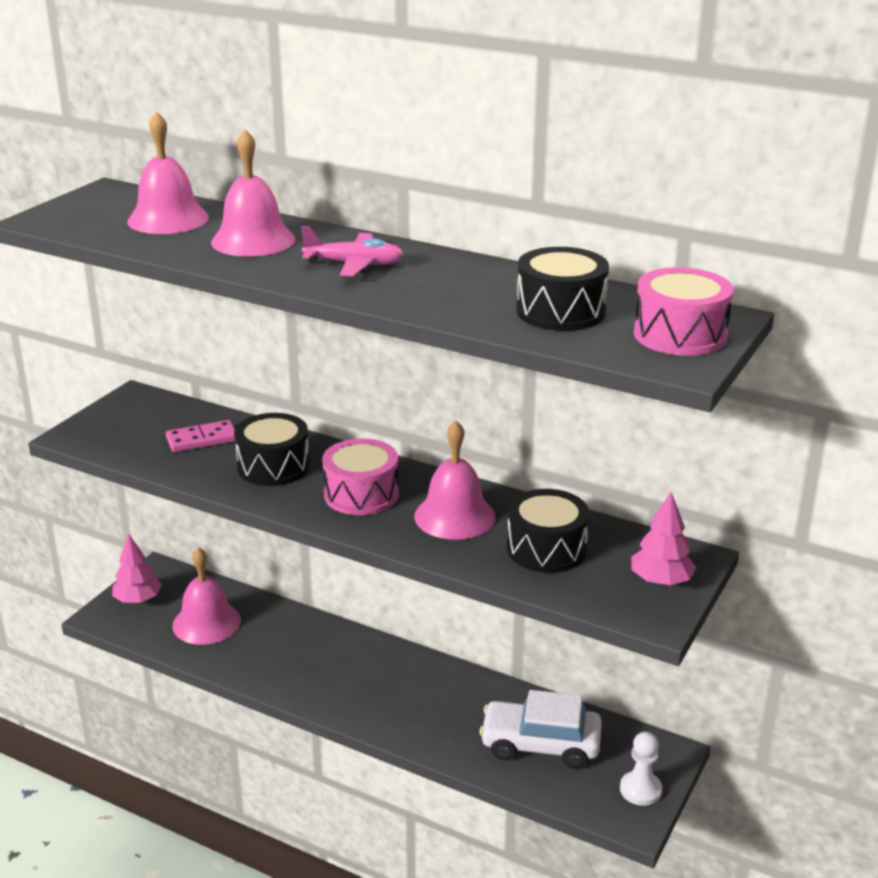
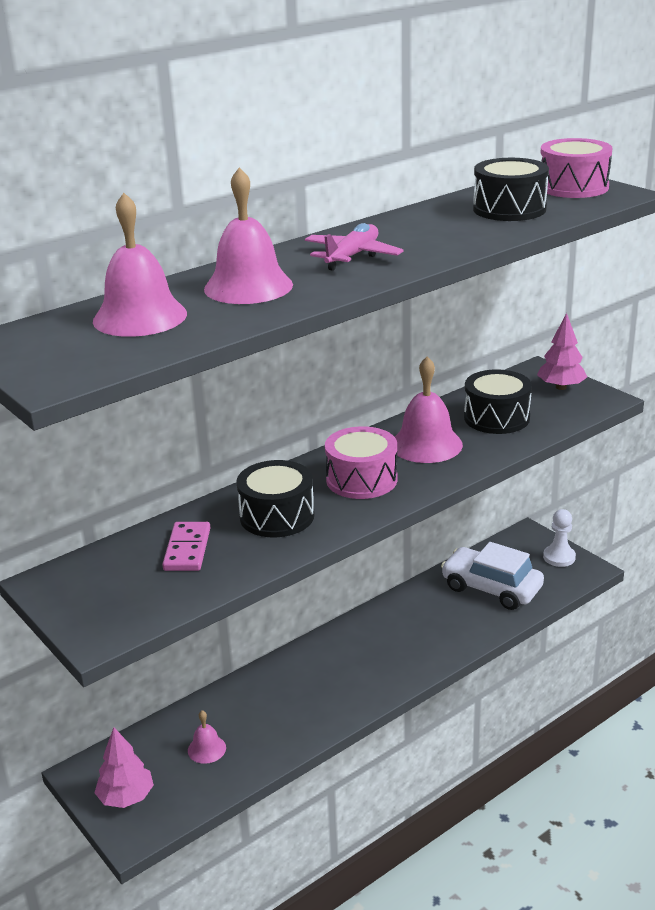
camera: 65 degrees left, 0 degrees up
(206, 623) = (206, 749): pink bell -> pink bell, size x0.51
(540, 744) = (491, 588): white car -> white car turned 90 degrees clockwise

